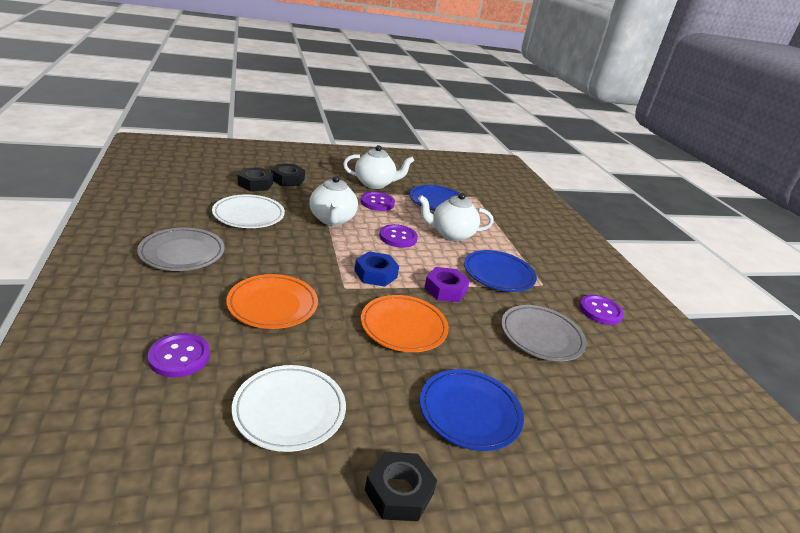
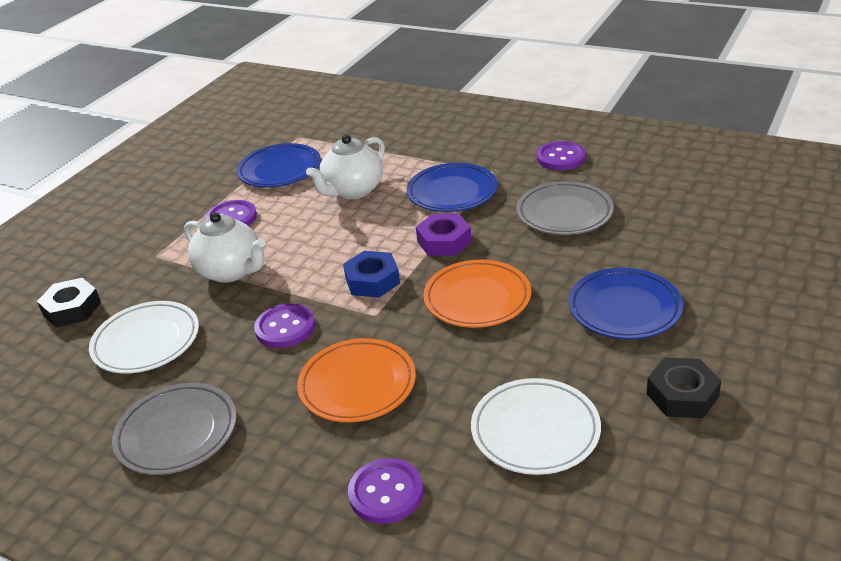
camera: 40 degrees left, 5 degrees up
(287, 179) = (93, 274): black nut -> none
(375, 184) = (187, 202): white teapot -> none
(398, 237) = (320, 233): purple button -> purple button (285, 327)

